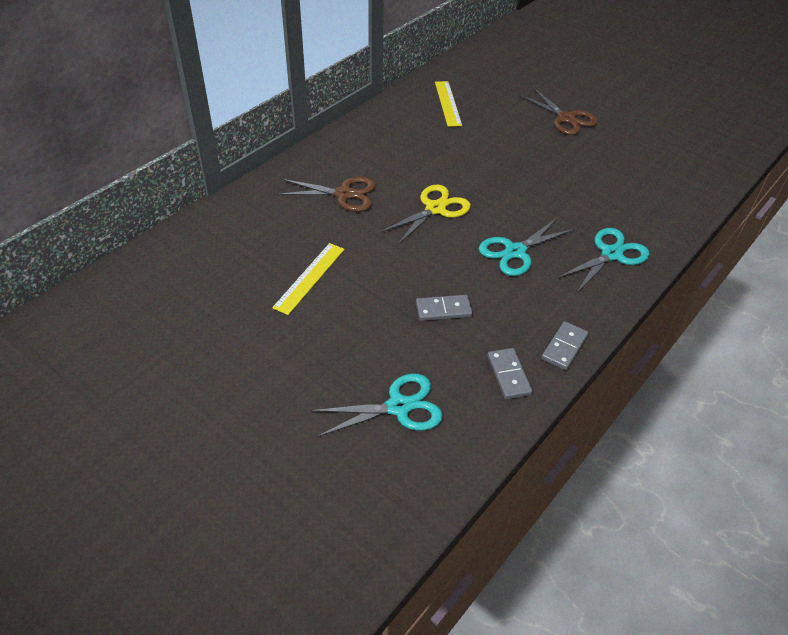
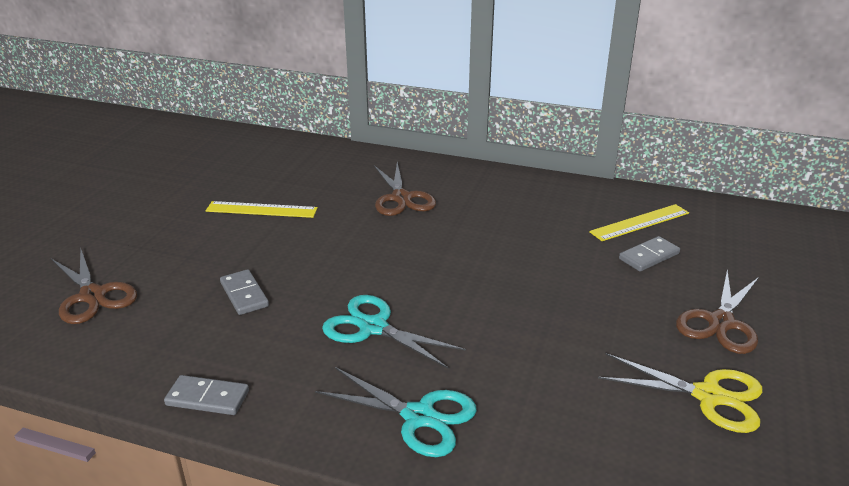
camera: 70 degrees right, 15 degrees down
(398, 407) = (92, 295): turquoise scissors -> brown scissors
(435, 209) = (417, 255): yellow scissors -> yellow scissors (708, 396)
(509, 375) = (150, 360): grey domino -> grey domino (649, 256)

